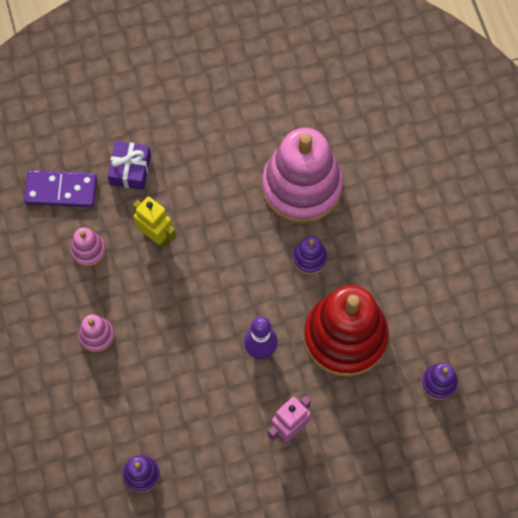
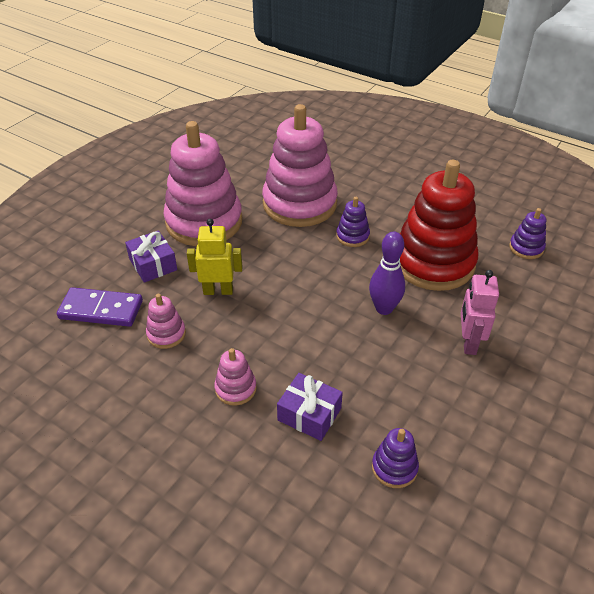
camera: 40 degrees left, 25 degrees down
(61, 190) = (101, 310): purple domino -> purple domino turned 45 degrees clockwise
(125, 394) = (309, 414): none -> purple gift
(206, 149) = (204, 222): none -> pink stacking toy

